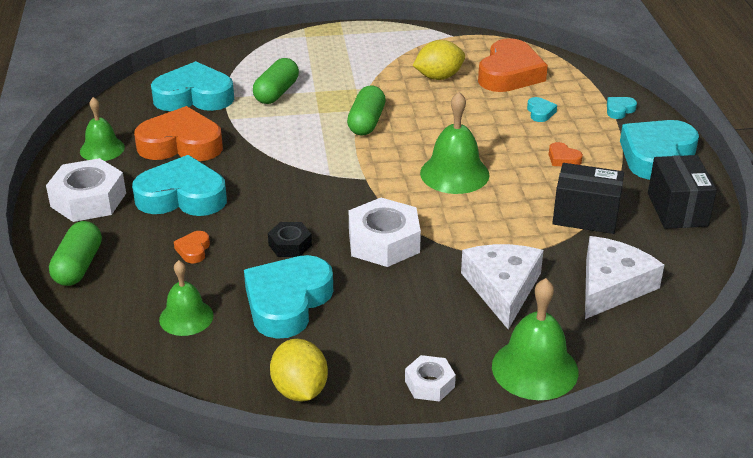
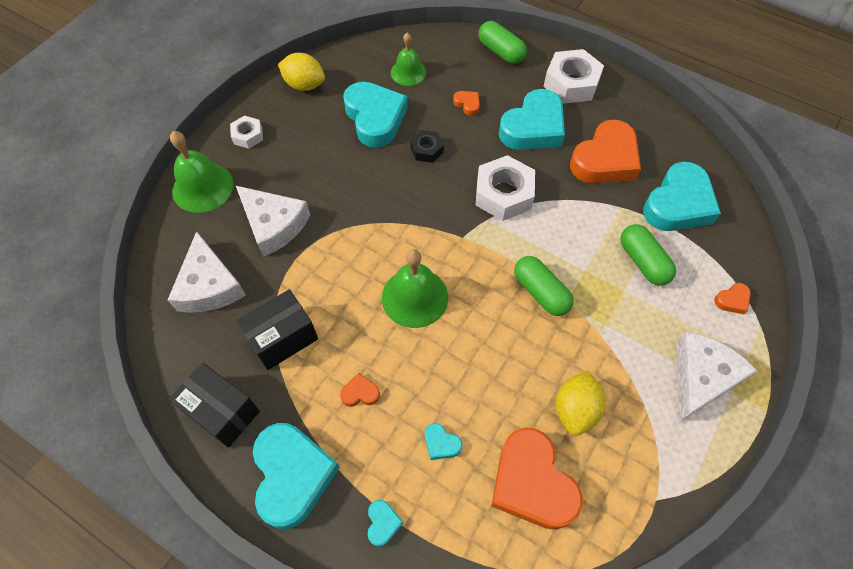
camera: 130 degrees right, 25 degrees up
(102, 149) = (634, 116): green bell -> none
(266, 52) = (732, 300): none -> orange heart
(347, 45) = (701, 377): none -> white cheese
(384, 242) = (381, 197): white nut -> white nut (503, 194)

